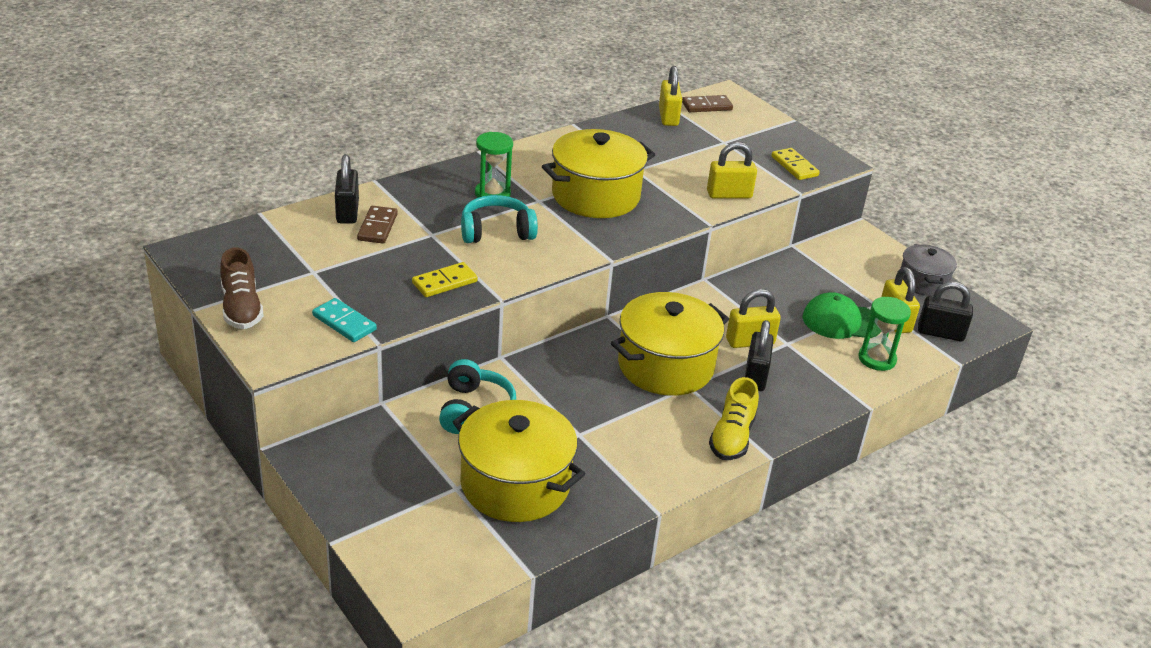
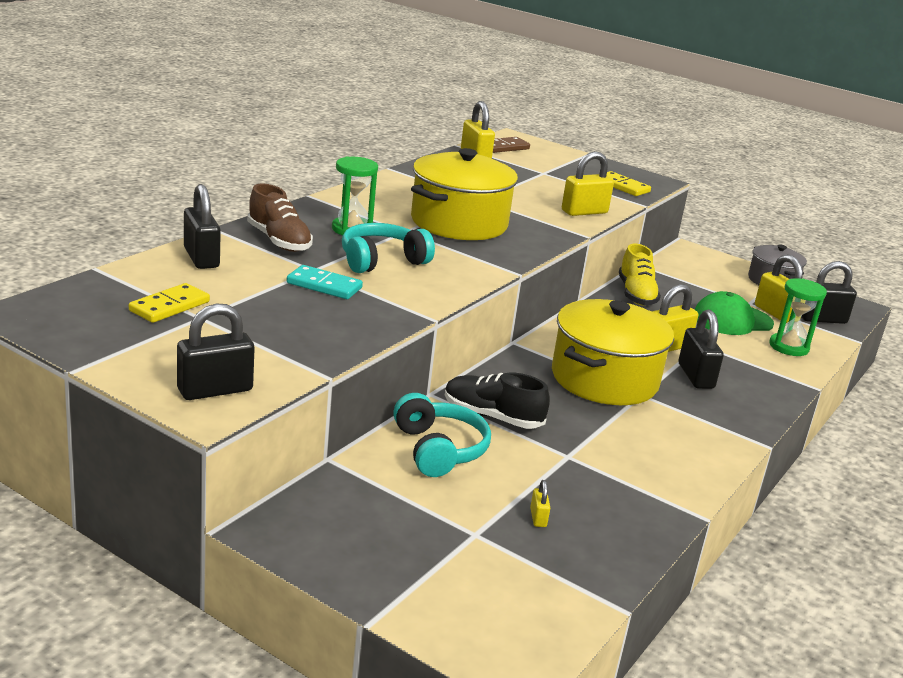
camera: 20 degrees left, 10 degrees down
(241, 308) = (134, 362): brown shoe -> brown shoe (279, 241)
(286, 341) = (215, 390): none -> black padlock
(344, 323) = (274, 362): turquoise domino -> turquoise domino (324, 285)
(377, 227) = (247, 268): brown domino -> none
(444, 282) = (361, 311): yellow domino -> yellow domino (169, 306)
(515, 484) = (538, 518): yellow pot -> yellow padlock
(539, 387) = (492, 417): none -> black shoe
(732, 436) = (719, 433): yellow shoe -> yellow shoe (636, 294)

